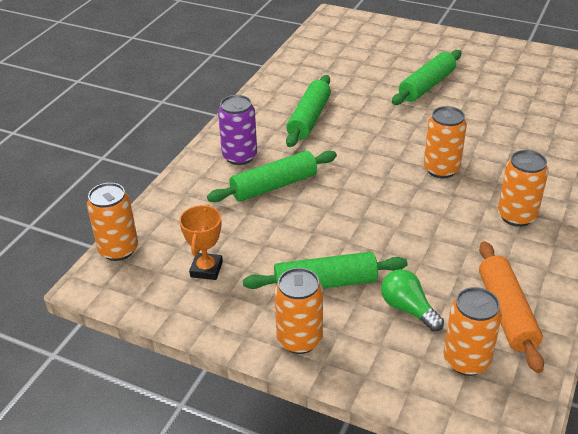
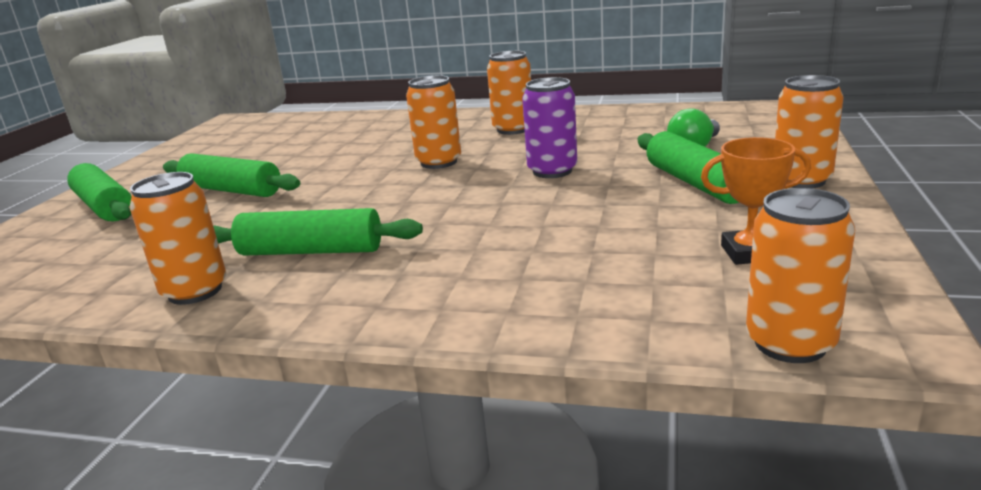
camera: 100 degrees left, 15 degrees down
(239, 156) = (437, 288): purple can -> purple can (552, 171)
(274, 186) = (514, 244): green rolling pin -> green rolling pin (104, 206)
(466, 360) = (735, 124): orange can -> orange can (195, 291)
(506, 313) = (659, 120): orange rolling pin -> none

